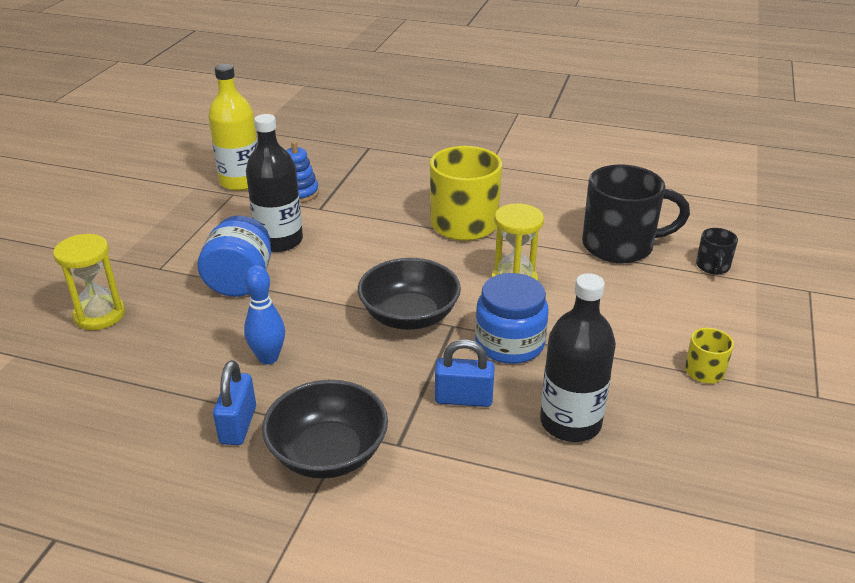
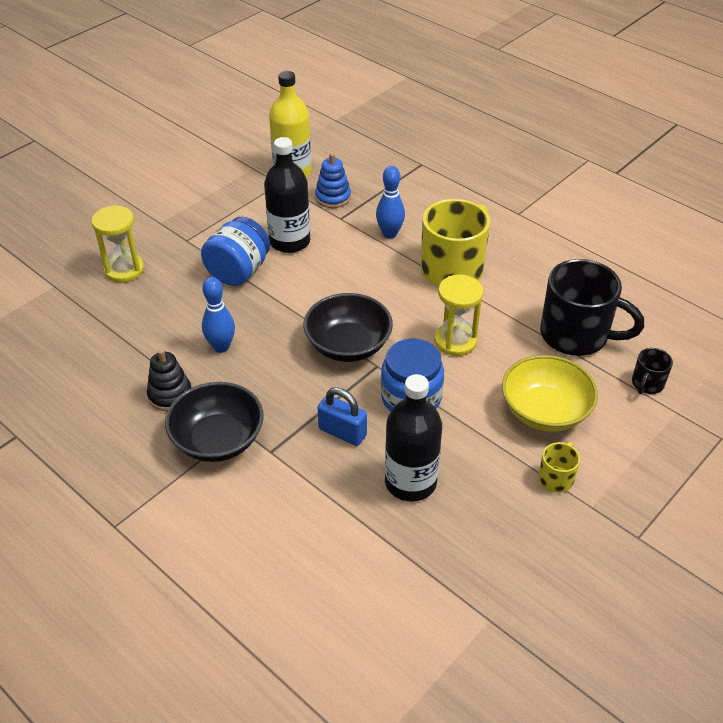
camera: 25 degrees right, 10 degrees up
(238, 425) = (170, 395): blue padlock -> black stacking toy
(380, 209) = (389, 234): none -> blue bowling pin
(645, 316) = (545, 411): none -> yellow bowl

